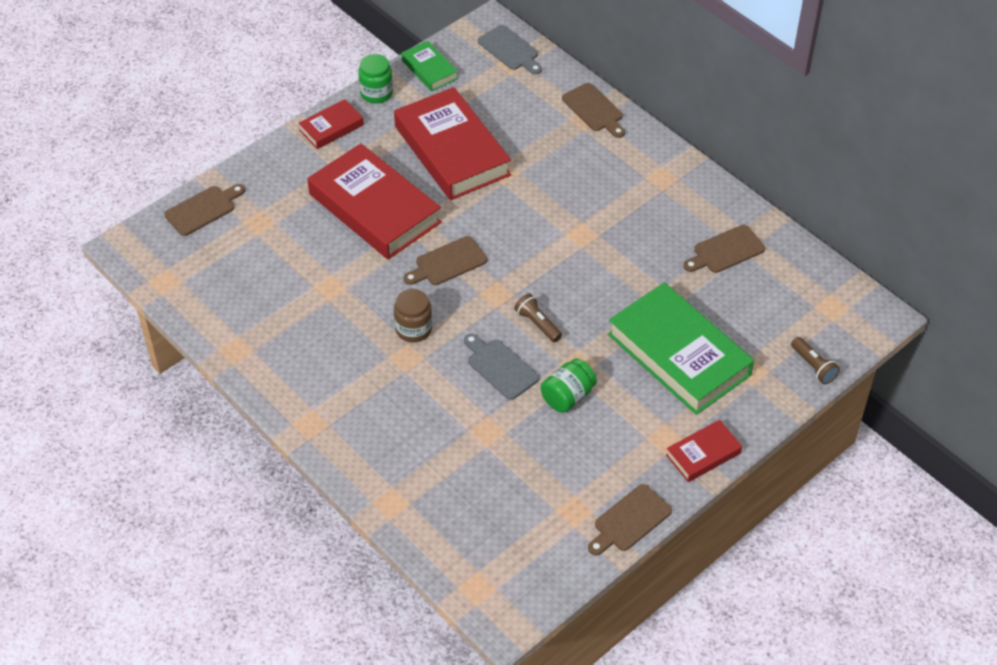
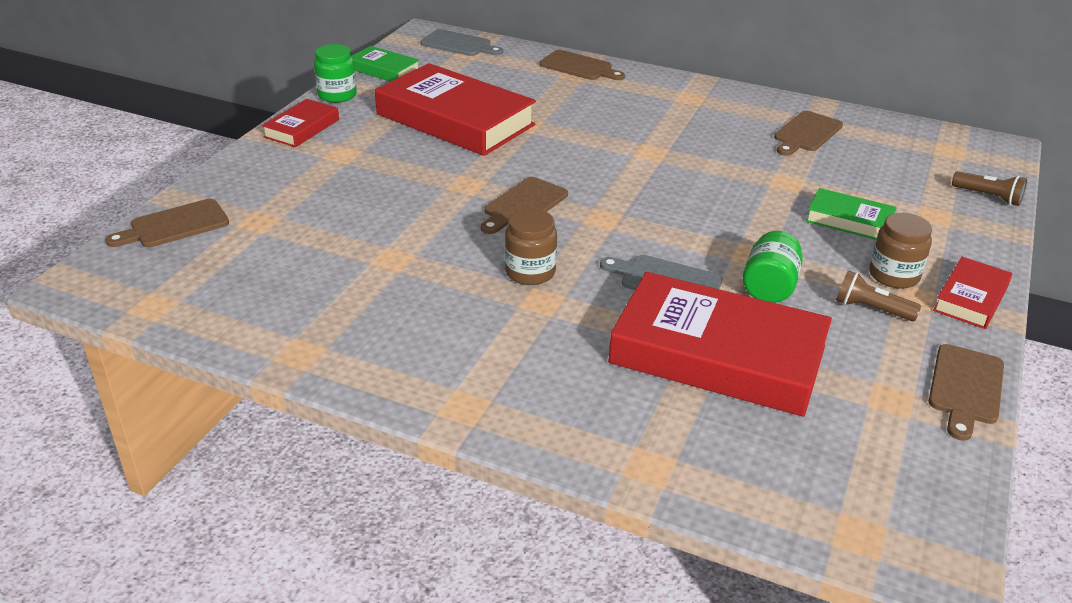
camera: 25 degrees left, 15 degrees down
(203, 209) = (174, 225): brown cutting board -> brown cutting board turned 150 degrees counterclockwise
(374, 208) = (399, 180): red book -> red book (717, 355)
(537, 324) = (672, 232): brown flashlight -> brown flashlight (871, 309)
(665, 416) = (893, 275): none -> brown jar
(679, 354) = (849, 220): green book -> green book, size x0.48

